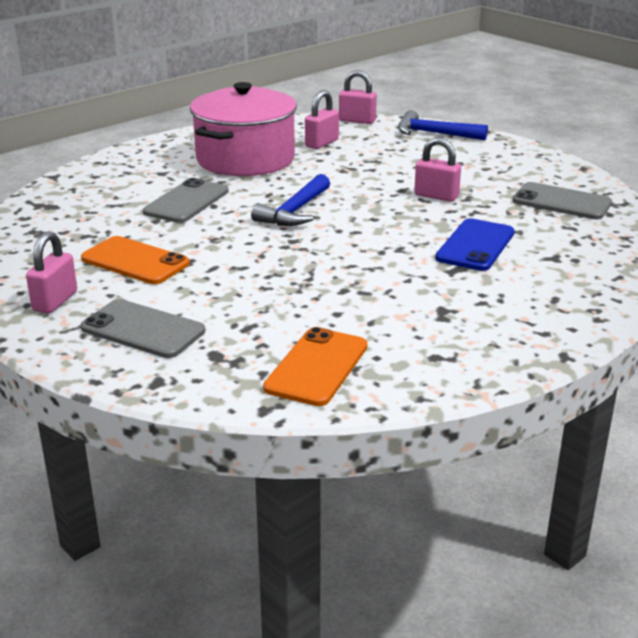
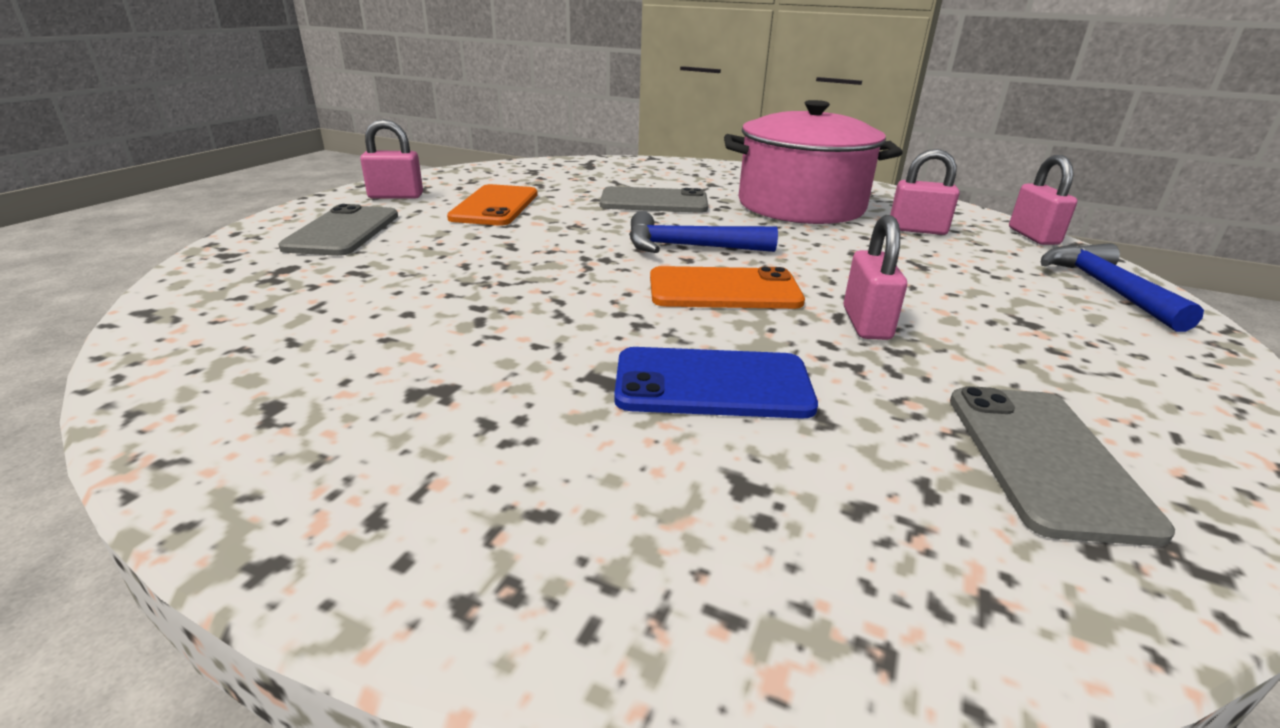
camera: 65 degrees right, 0 degrees up
(317, 367) = (248, 323): orange phone -> orange phone (724, 290)

